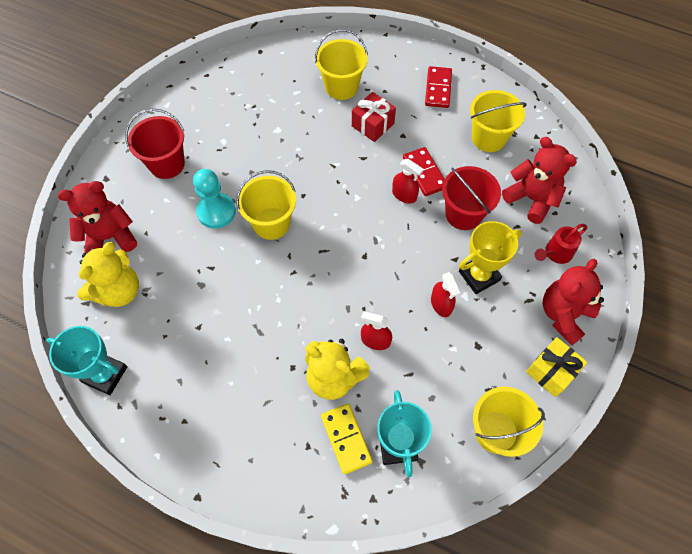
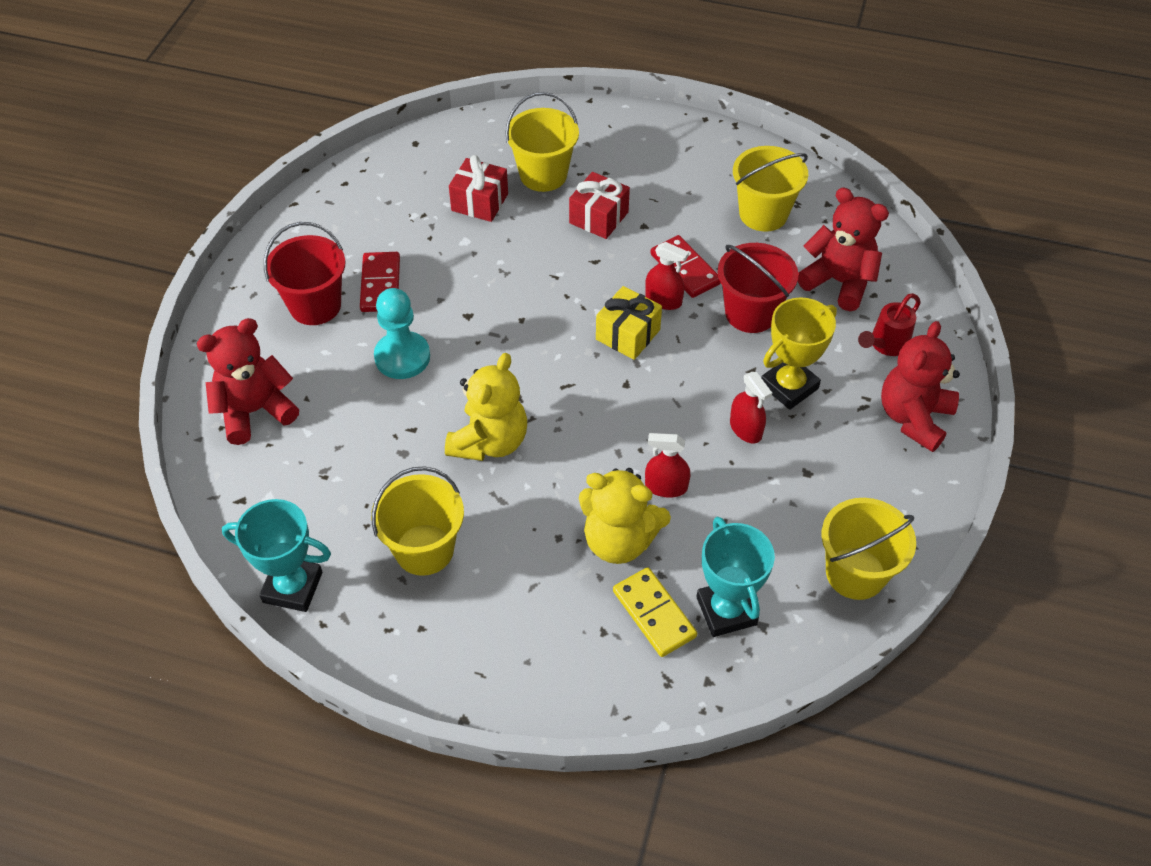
camera: 10 degrees left, 10 degrees down
(118, 291) = (285, 478): yellow teddy bear -> yellow teddy bear (489, 441)
(271, 223) = (485, 361): yellow bucket -> yellow bucket (424, 549)
(294, 102) = (479, 202): none -> red gift
(438, 89) = (679, 161): red domino -> red domino (381, 284)
(551, 371) = (912, 489): yellow gift -> yellow gift (628, 335)

